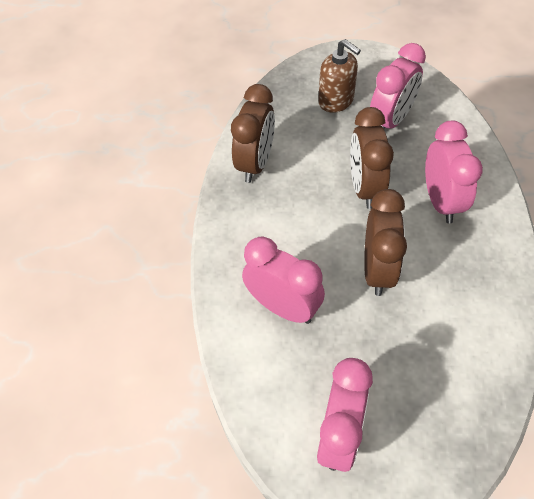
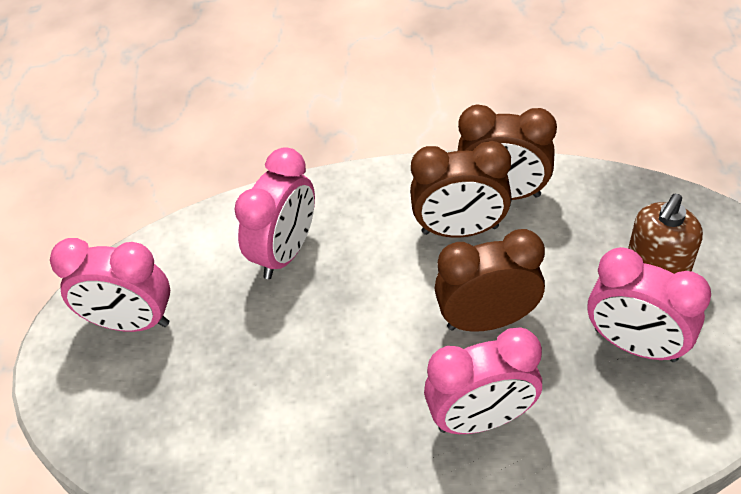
camera: 85 degrees right, 5 degrees down
(377, 270) = (348, 344): brown clock -> brown clock (460, 230)

